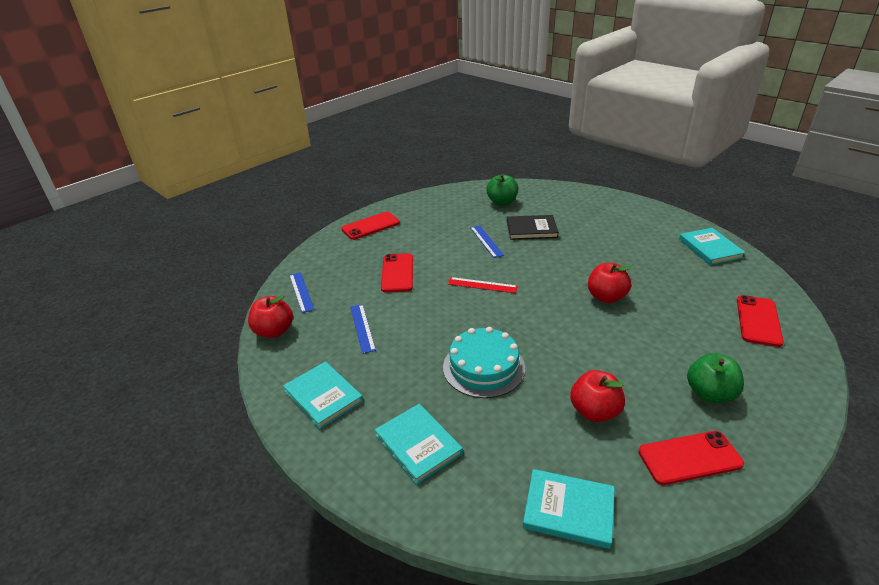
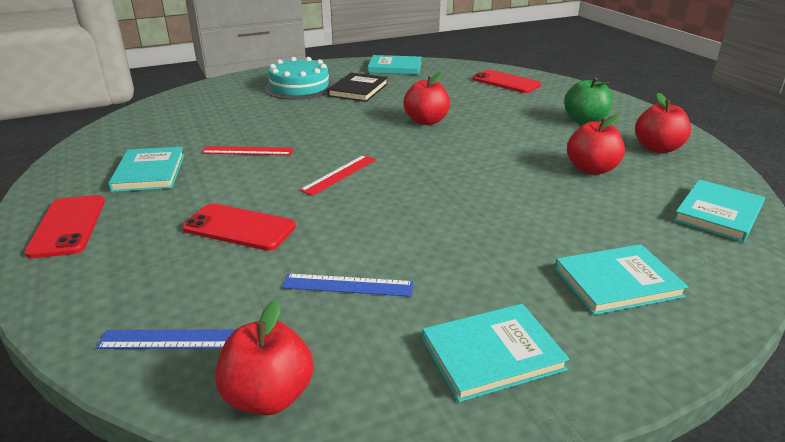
camera: 70 degrees left, 5 degrees down
(435, 222) = (149, 172): none -> turquoise book
(483, 367) = (497, 209): turquoise cake -> turquoise cake (299, 87)
(486, 241) = (247, 151): blue ruler -> red ruler
(502, 202) = (175, 122): green apple -> none
(531, 229) = (260, 122): black book -> black book (358, 90)
(689, 458) = (657, 148): red phone -> red apple

